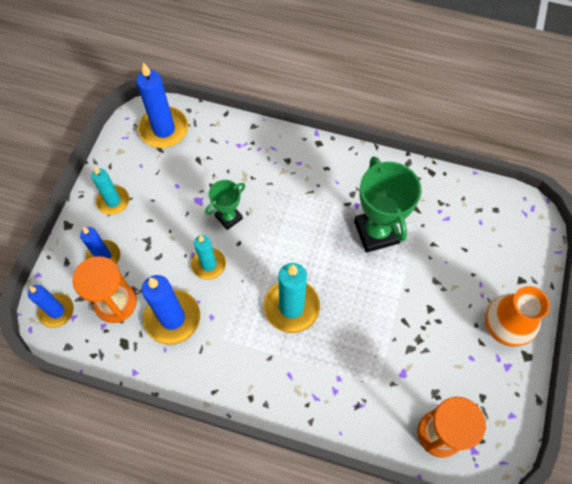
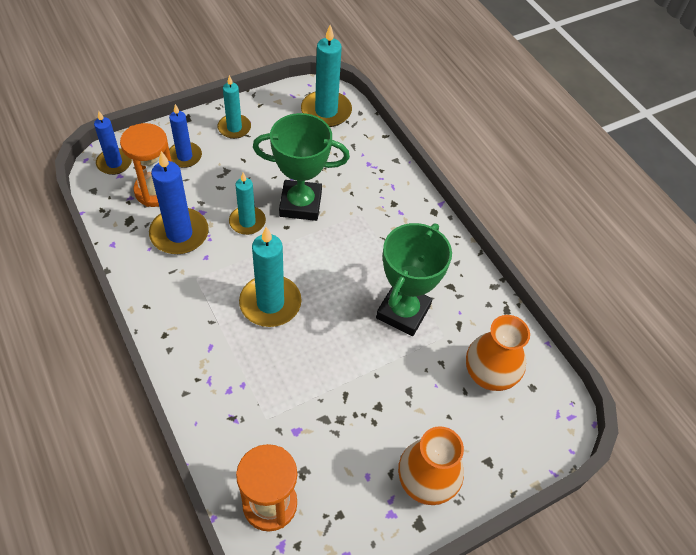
camera: 40 degrees right, 10 degrees down
(164, 129) = (326, 111): blue candle -> turquoise candle
(229, 217) = (300, 204): green trophy -> green trophy, size x1.79
(466, 225) = (489, 374): none -> orange vase

